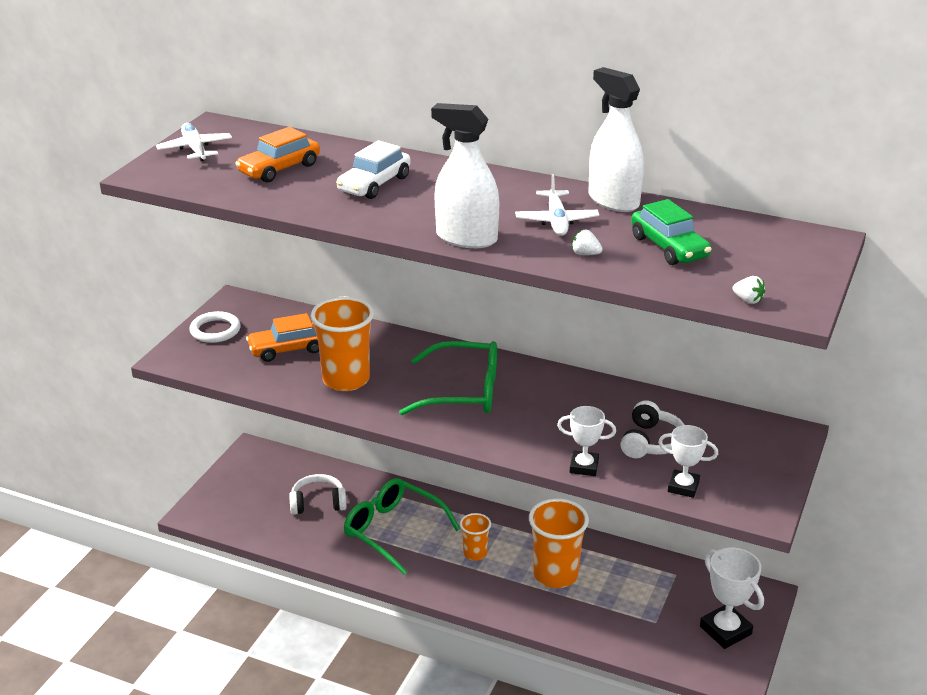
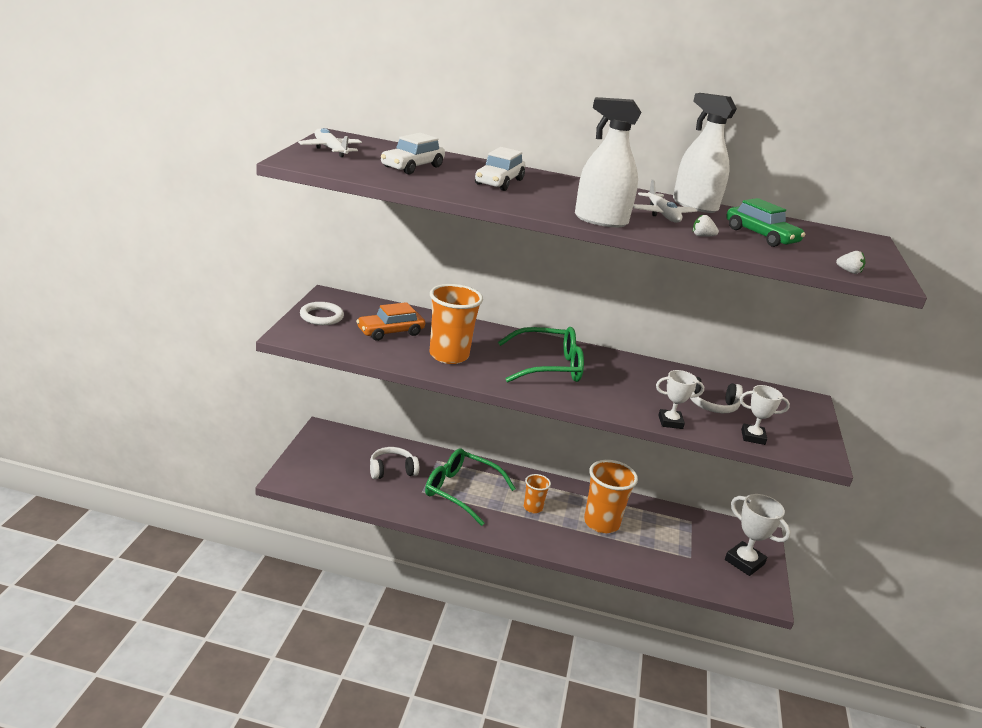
camera: 15 degrees left, 5 degrees down
(279, 169) = (412, 167): orange car -> white car
(651, 442) = (711, 405): white headphones -> white headphones turned 90 degrees clockwise

